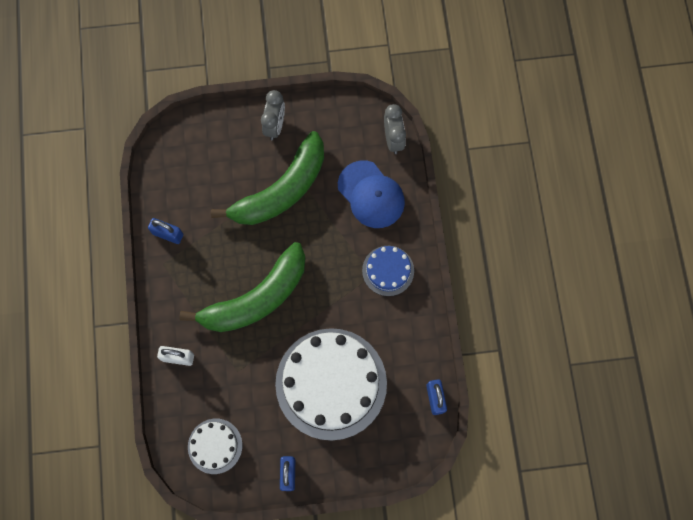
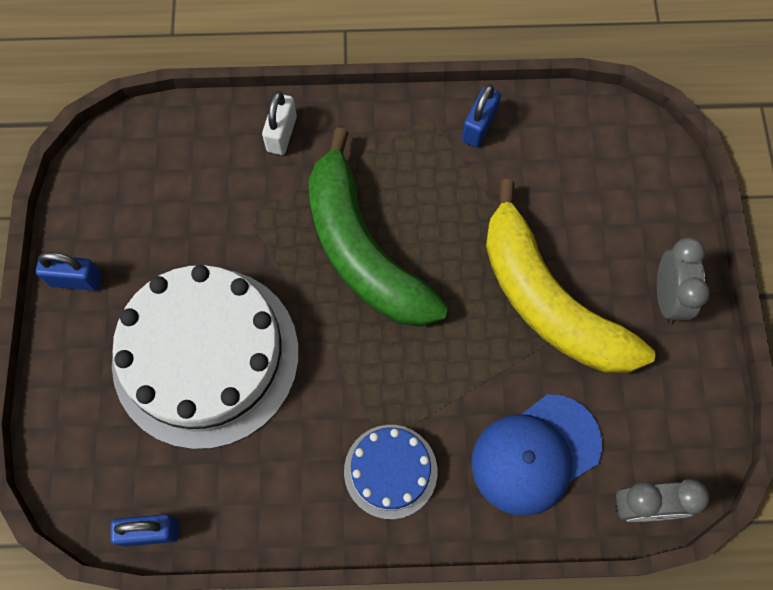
camera: 95 degrees right, 5 degrees down
(215, 446) = (139, 178): white cake -> none
(275, 126) = (667, 297): grey clock -> grey clock turned 105 degrees counterclockwise
(281, 190) = (548, 300): green banana -> yellow banana

